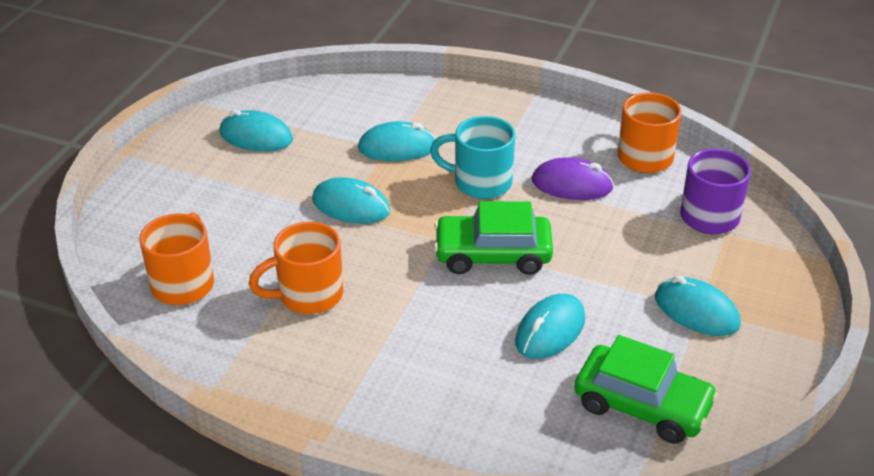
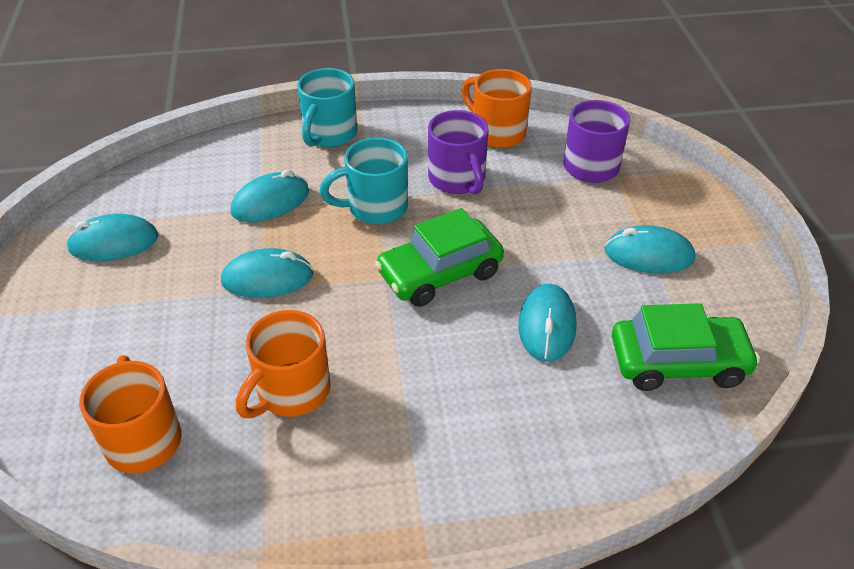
camera: 30 degrees left, 5 degrees up
(488, 108) = (329, 134): none -> turquoise mug
(572, 185) = (457, 180): purple mouse -> purple mug

